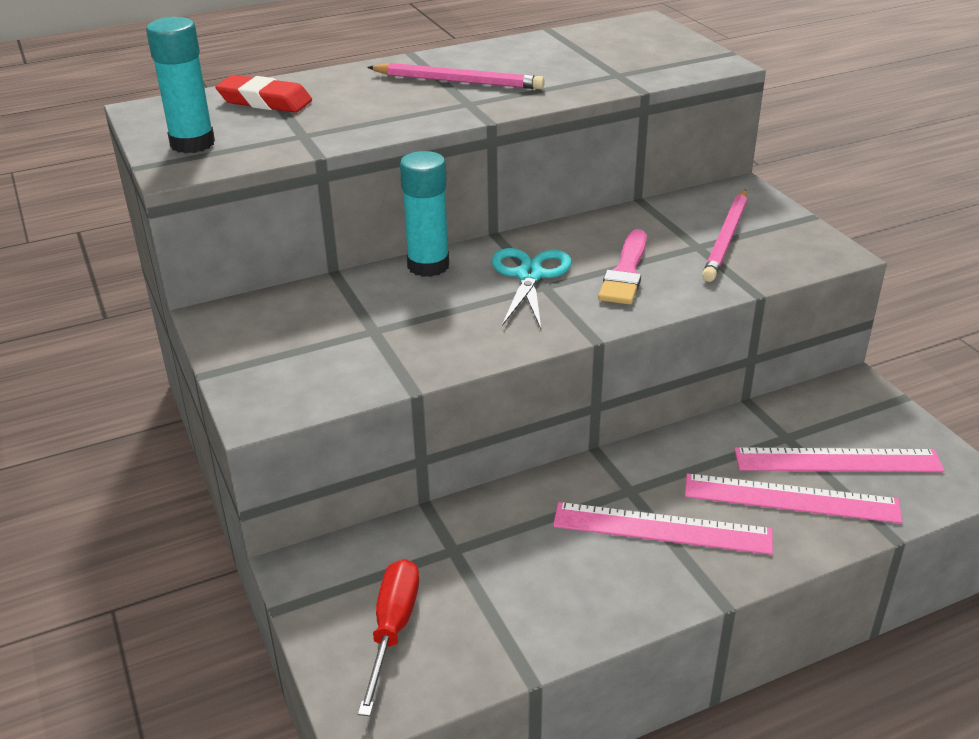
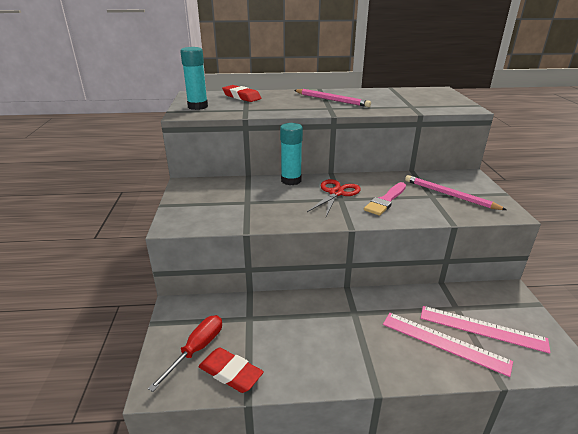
camera: 20 degrees right, 5 degrees down
(477, 648) = (230, 373): none -> red eraser
(530, 275) = (336, 193): turquoise scissors -> red scissors
(662, 528) = (362, 338): pink ruler -> none
(727, 238) = (449, 195): pink pencil -> pink pencil turned 90 degrees clockwise

